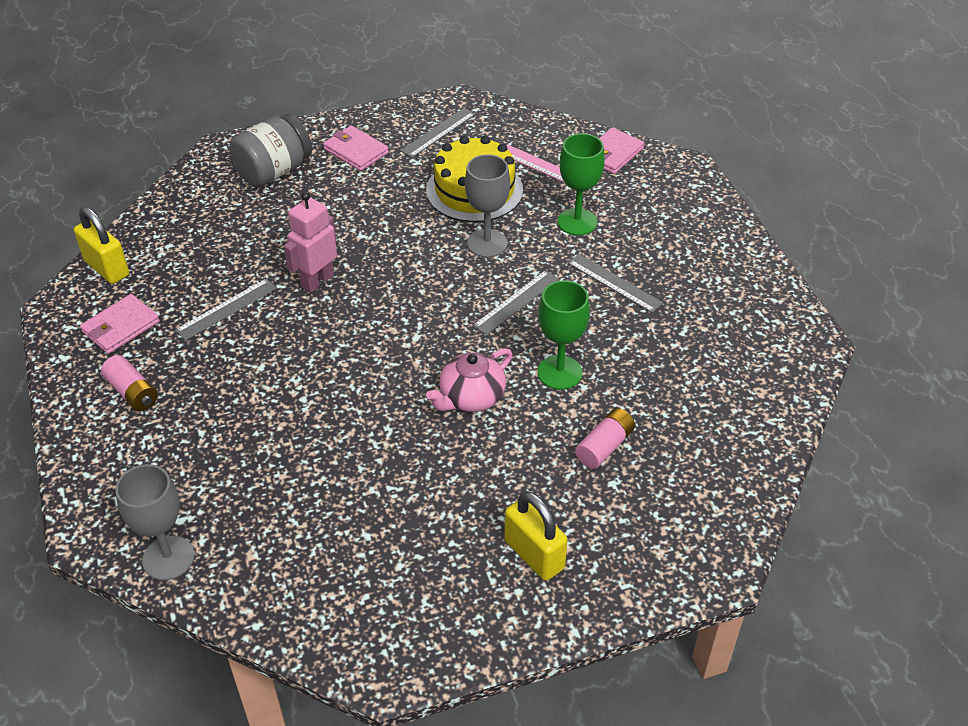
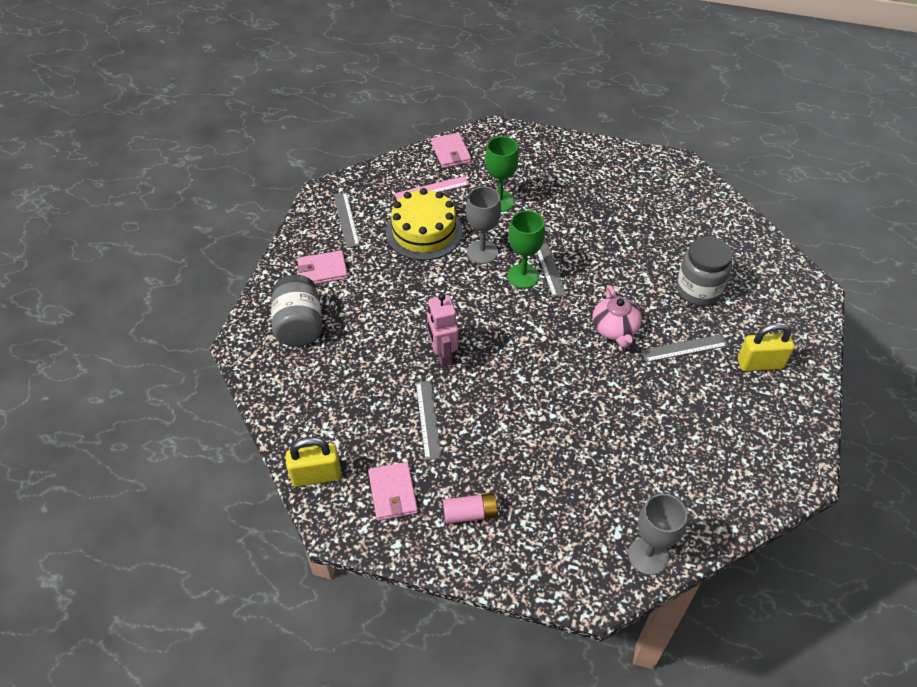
camera: 55 degrees left, 5 degrees up
(559, 372) = (625, 278): green goblet -> green goblet (523, 276)
(604, 446) = (698, 290): pink battery -> grey jar
(614, 283) = (568, 214): grey ruler -> grey ruler (684, 348)

